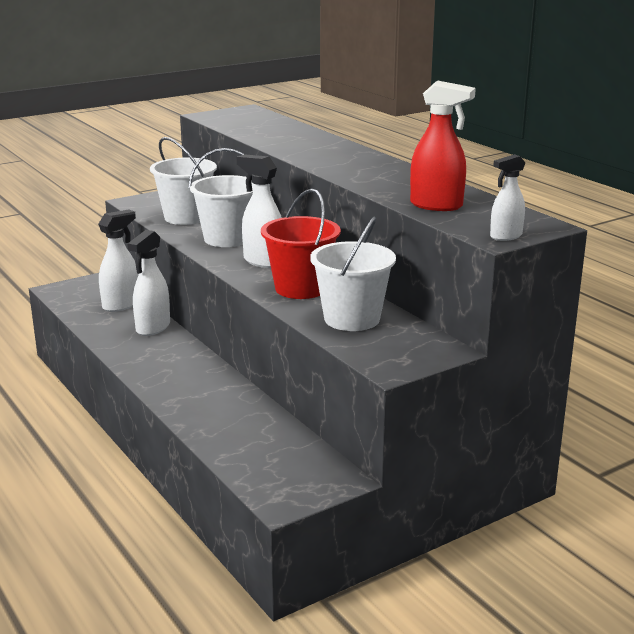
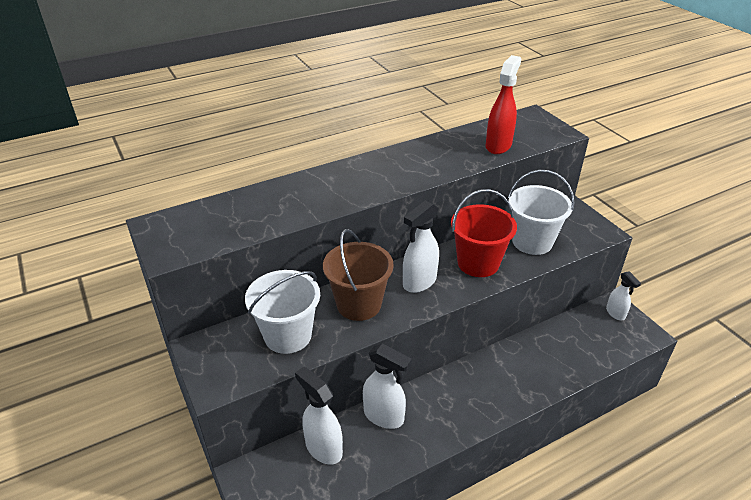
camera: 85 degrees left, 15 degrees up
(227, 239) = (359, 304): white bucket -> brown bucket
(505, 236) = (557, 129): white spray bottle -> white spray bottle (615, 313)

